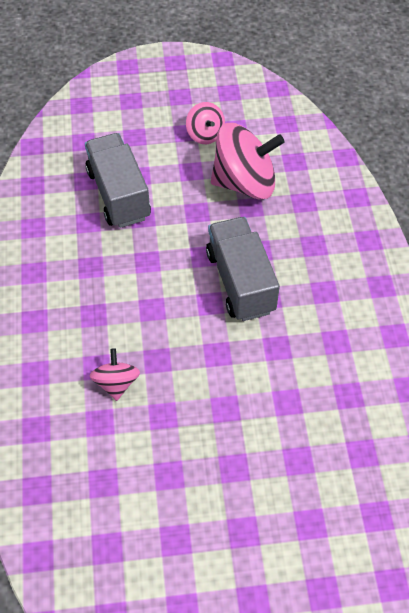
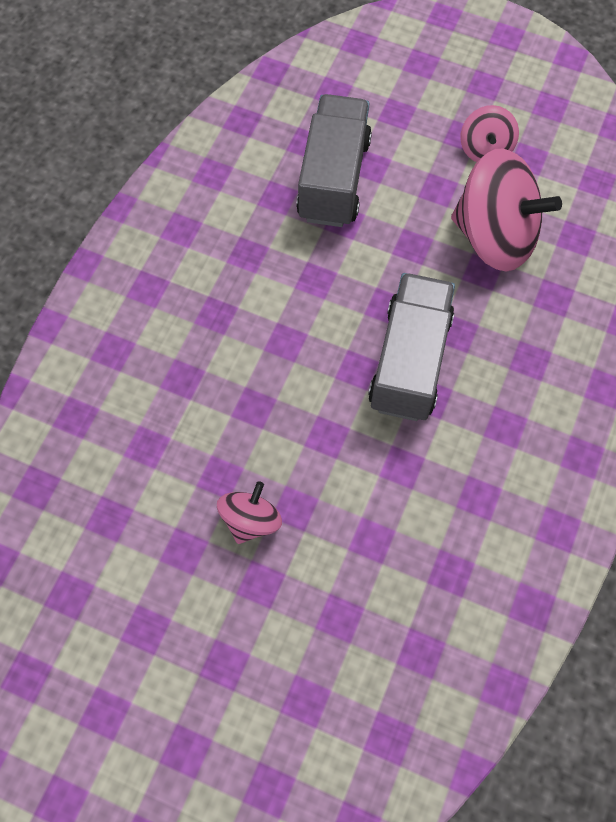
camera: 30 degrees right, 10 degrees up
(116, 383) = (192, 410): pink spinning top -> pink spinning top (250, 520)

